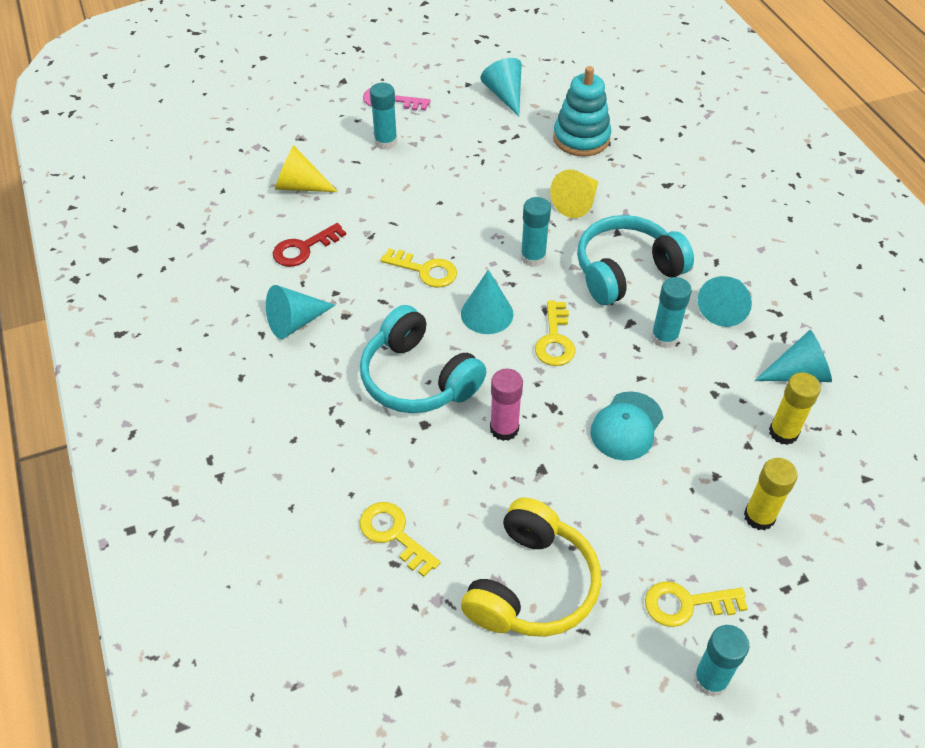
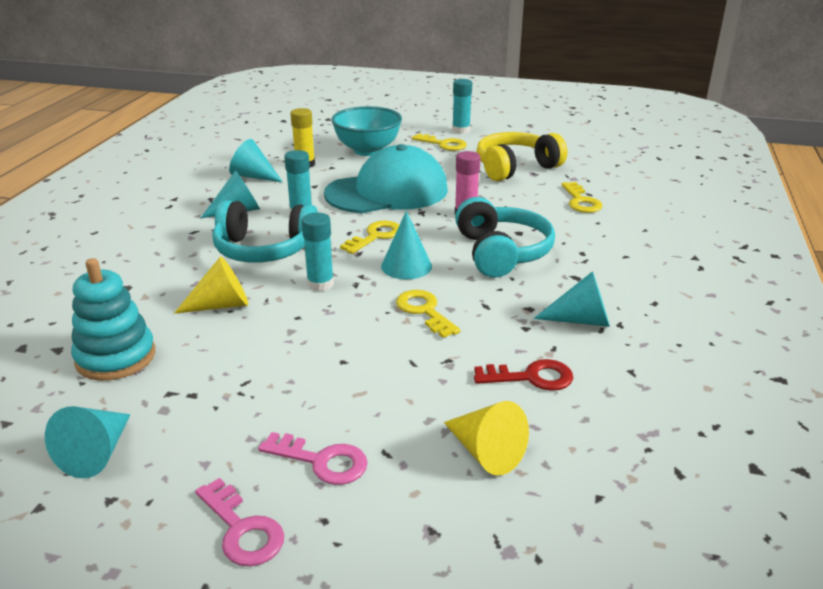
camera: 145 degrees left, 20 degrees down
(386, 142) = (322, 461): turquoise glue stick -> pink key
(626, 426) = (387, 192): turquoise cap -> turquoise cap, size x1.99
(759, 516) = (367, 150): yellow glue stick -> turquoise bowl

